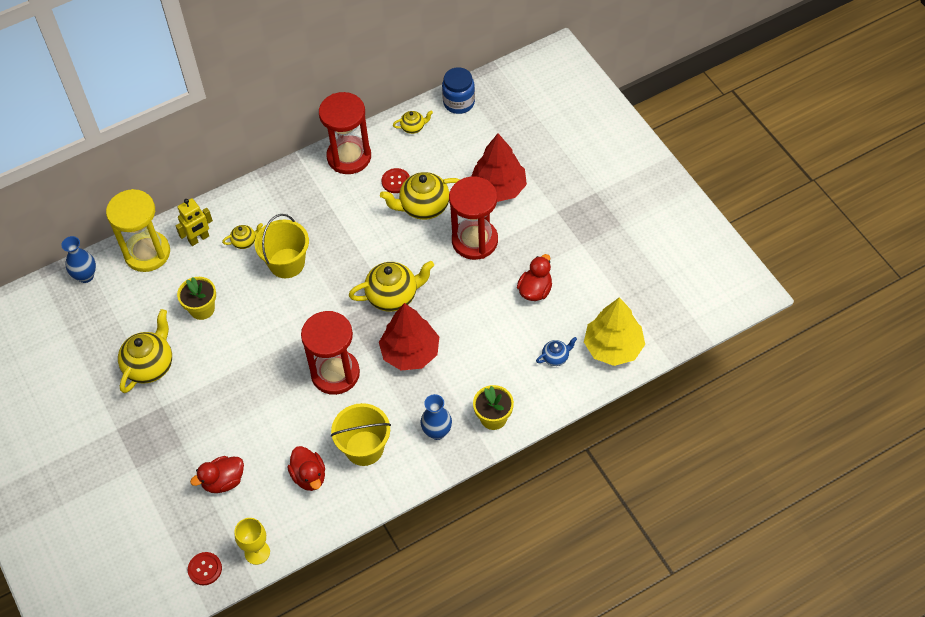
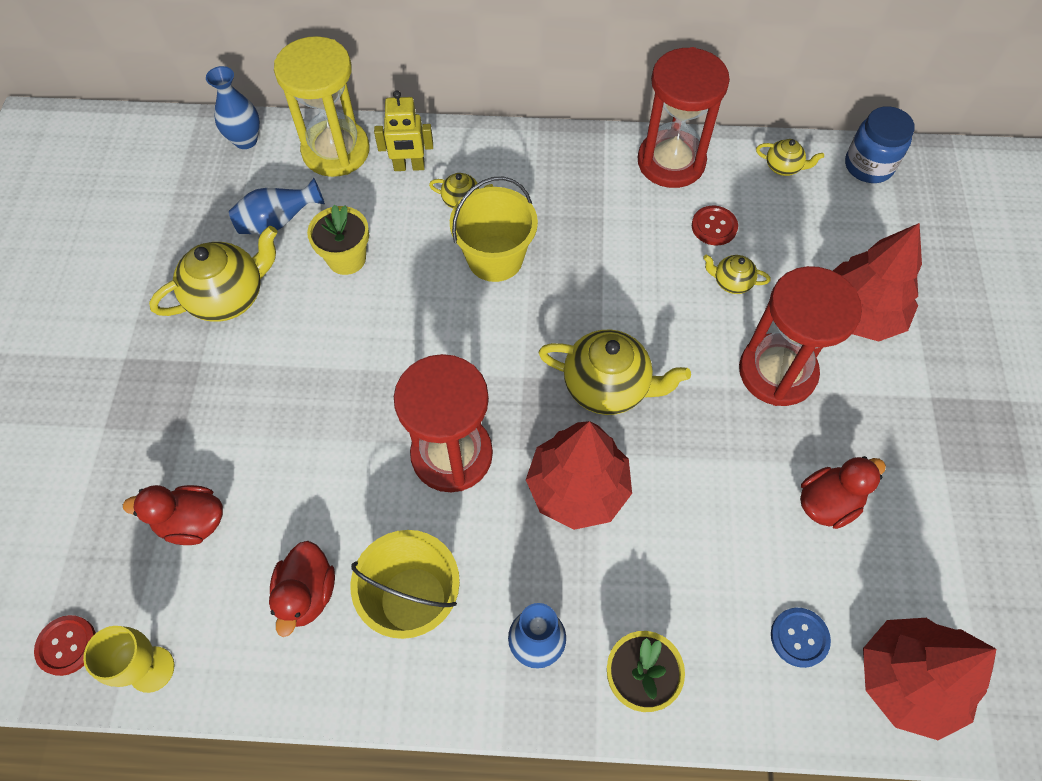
camera: 30 degrees right, 5 degrees up
(145, 311) = (278, 222): none -> blue vase
(423, 207) = (731, 282): yellow teapot -> yellow teapot, size x0.50
(556, 357) = (799, 637): blue teapot -> blue button
(613, 347) = (907, 680): yellow tree -> red tree

